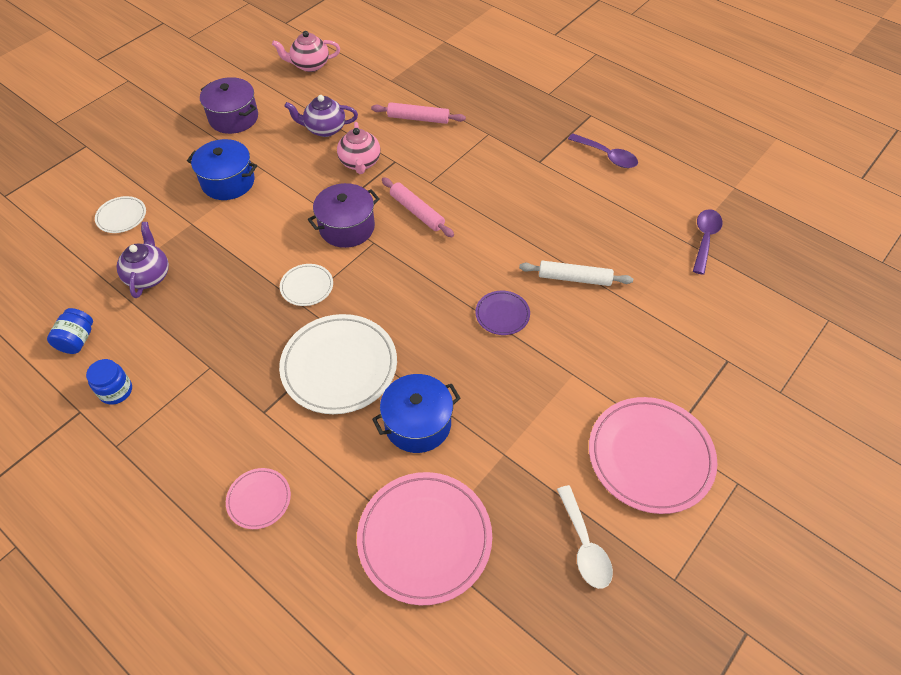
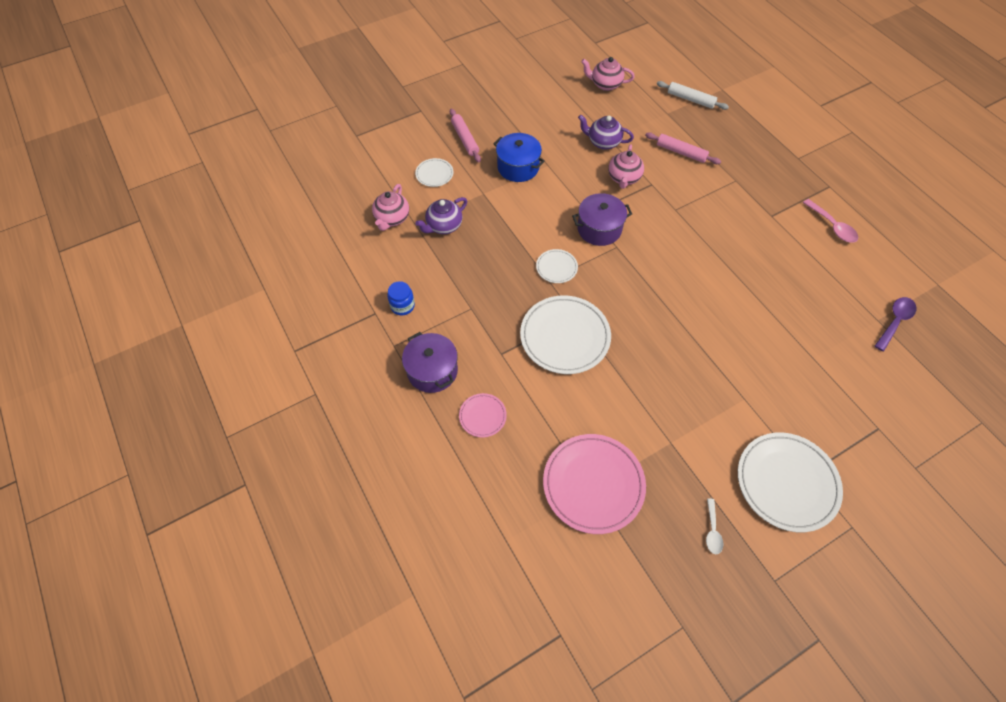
camera: 20 degrees right, 5 degrees up
(76, 285) = (392, 218): none -> pink teapot
(77, 340) = (384, 260): blue jar -> none
(149, 276) = (444, 226): purple teapot -> purple teapot turned 150 degrees counterclockwise
(233, 118) = (535, 115): purple pot -> purple pot (432, 371)
(417, 212) = (658, 231): pink rolling pin -> pink rolling pin (465, 139)
(417, 423) = (611, 398): blue pot -> none
(502, 314) = (702, 334): purple plate -> none
(574, 278) = (770, 322): white rolling pin -> white rolling pin (690, 99)
(584, 545) = (712, 531): white spoon -> white spoon, size x0.66
(607, 156) = (832, 226): purple spoon -> pink spoon
(650, 456) = (786, 482): pink plate -> white plate

